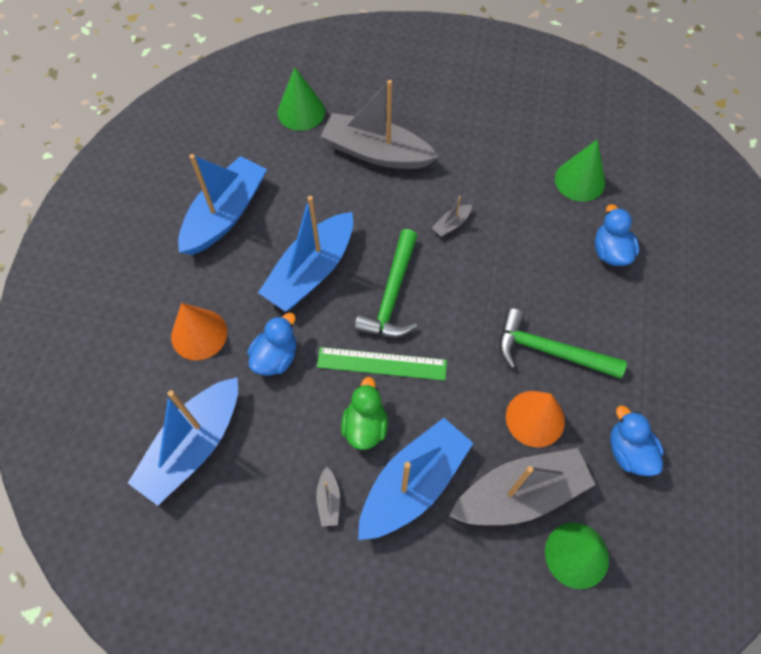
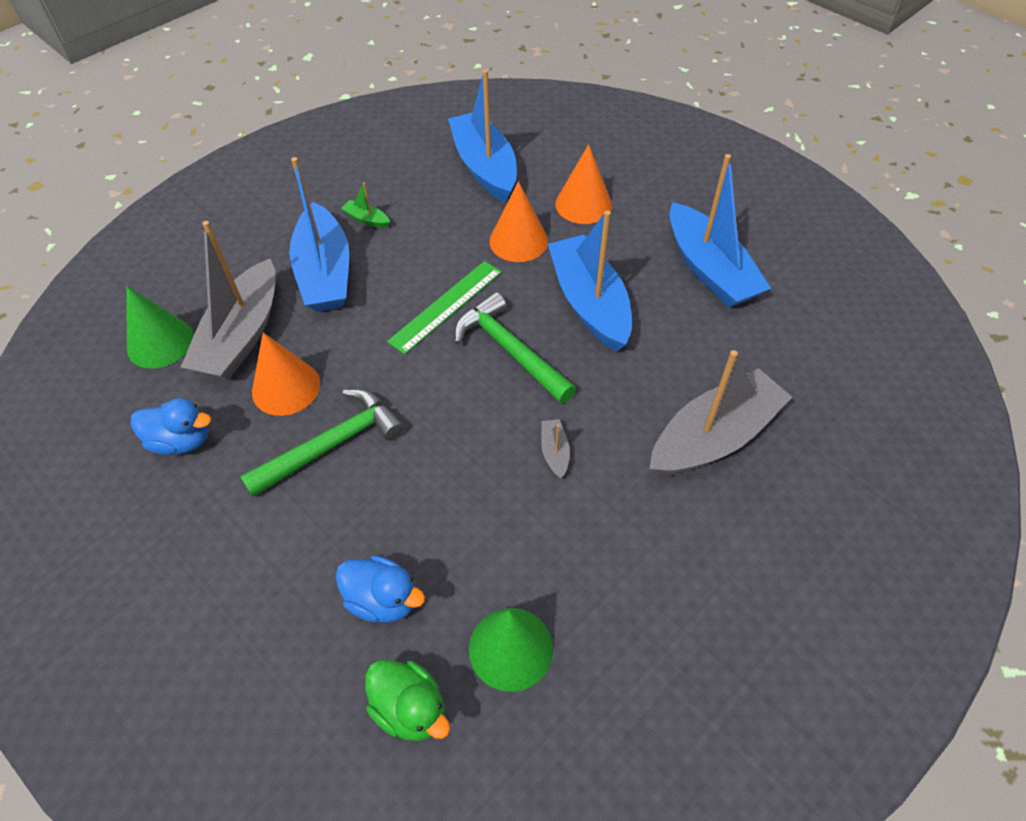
camera: 125 degrees right, 10 degrees down
(275, 357) = (518, 241): blue duck -> orange cone
(301, 111) = (829, 395): green cone -> none
(329, 500) = (366, 219): grey boat -> green boat
(365, 426) = (402, 267): green duck -> green duck (410, 708)

